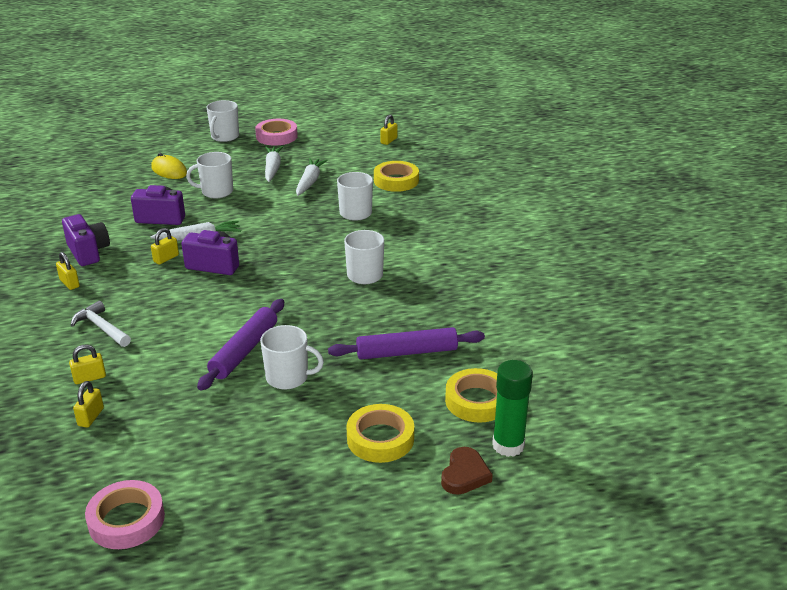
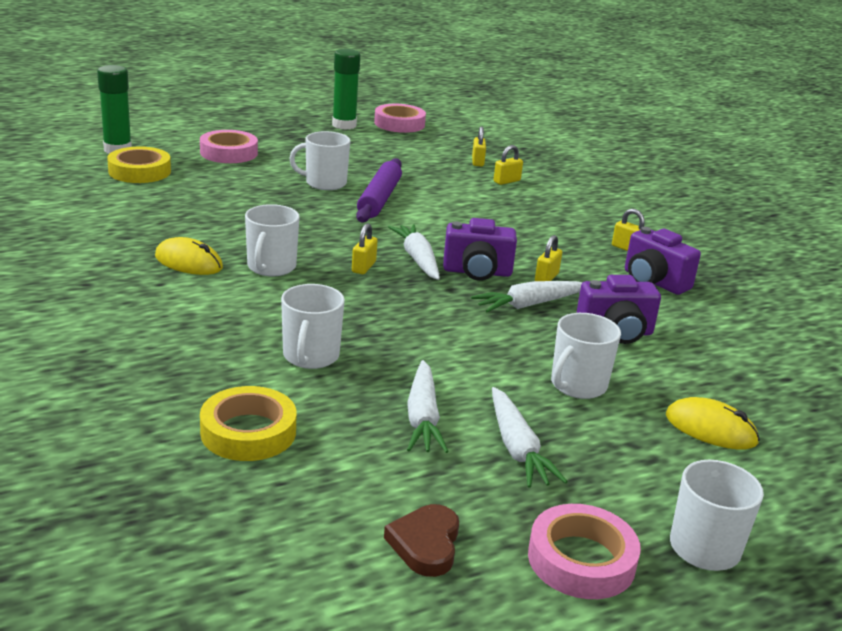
camera: 165 degrees right, 5 degrees down
(102, 327) = (540, 213): white hammer -> none
(211, 514) = (344, 125): none -> green glue stick
(216, 192) = (577, 385): white mug -> white mug turned 150 degrees clockwise
(251, 278) = (417, 259): none -> white carrot
(380, 439) = (229, 153): yellow tape -> pink tape
(389, 141) = (285, 569): yellow padlock -> yellow padlock (363, 267)
(406, 352) = (209, 200): purple rolling pin -> none
(425, 281) = (188, 262): none -> yellow mouse
(464, 474) = (158, 138): brown heart -> brown heart (425, 544)

